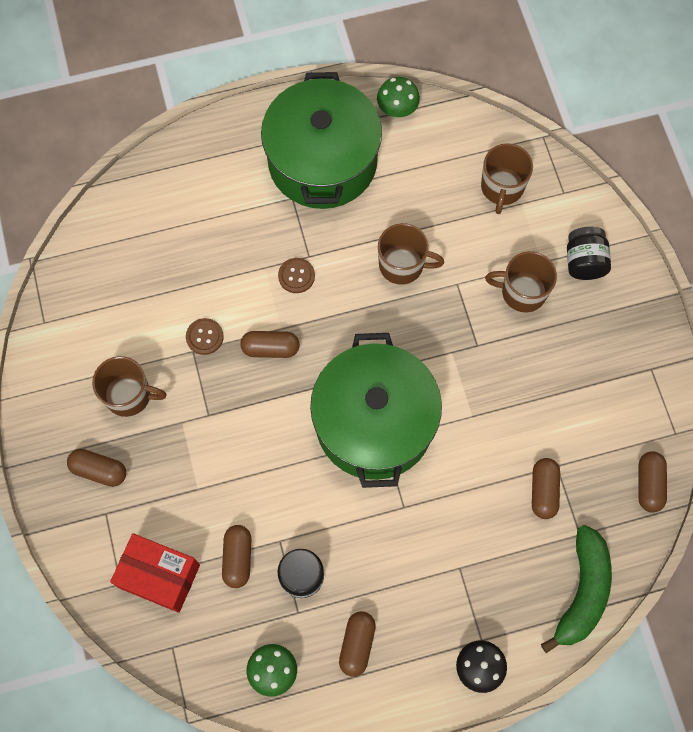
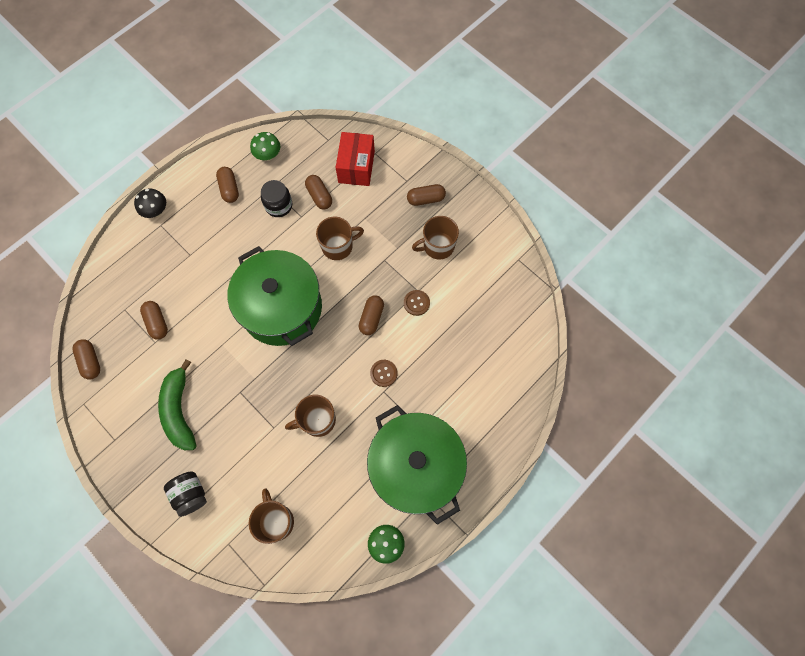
camera: 150 degrees right, 0 degrees up
(159, 576) = (356, 167): red box -> red box turned 75 degrees counterclockwise
(270, 348) = (371, 318): brown capsule -> brown capsule turned 45 degrees counterclockwise
(522, 292) = (225, 447): brown mug -> brown mug (338, 246)
(582, 592) = (111, 278): green banana -> green banana (179, 411)

